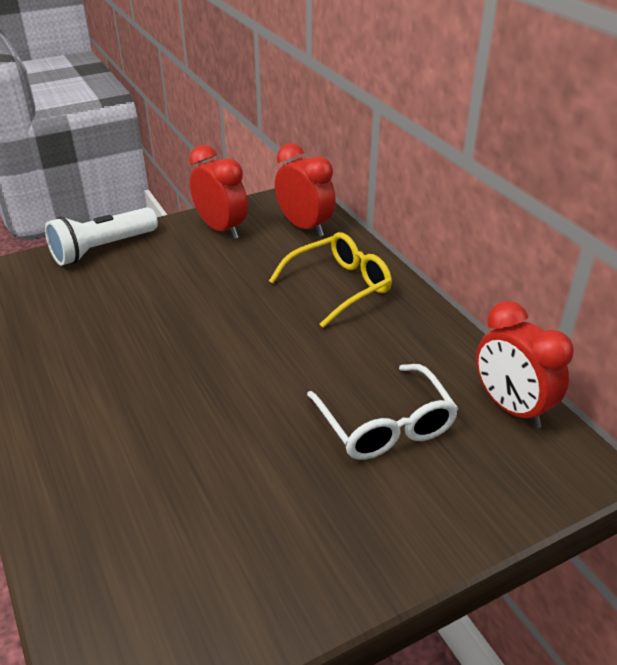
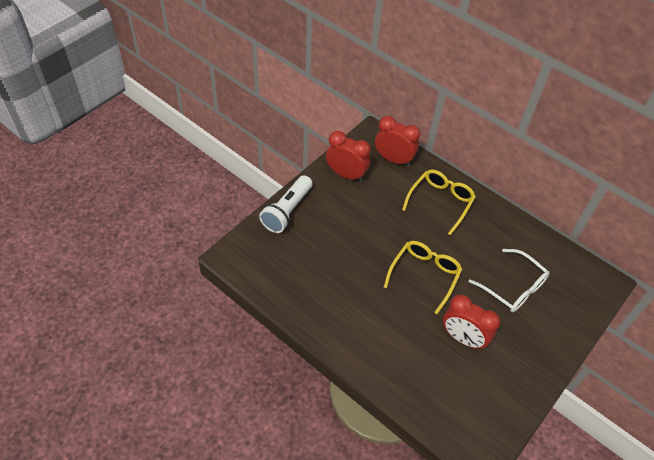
camera: 25 degrees left, 15 degrees up
(239, 368) = (424, 275): none -> yellow glasses
(511, 407) = (562, 258): red clock -> red clock (463, 338)

